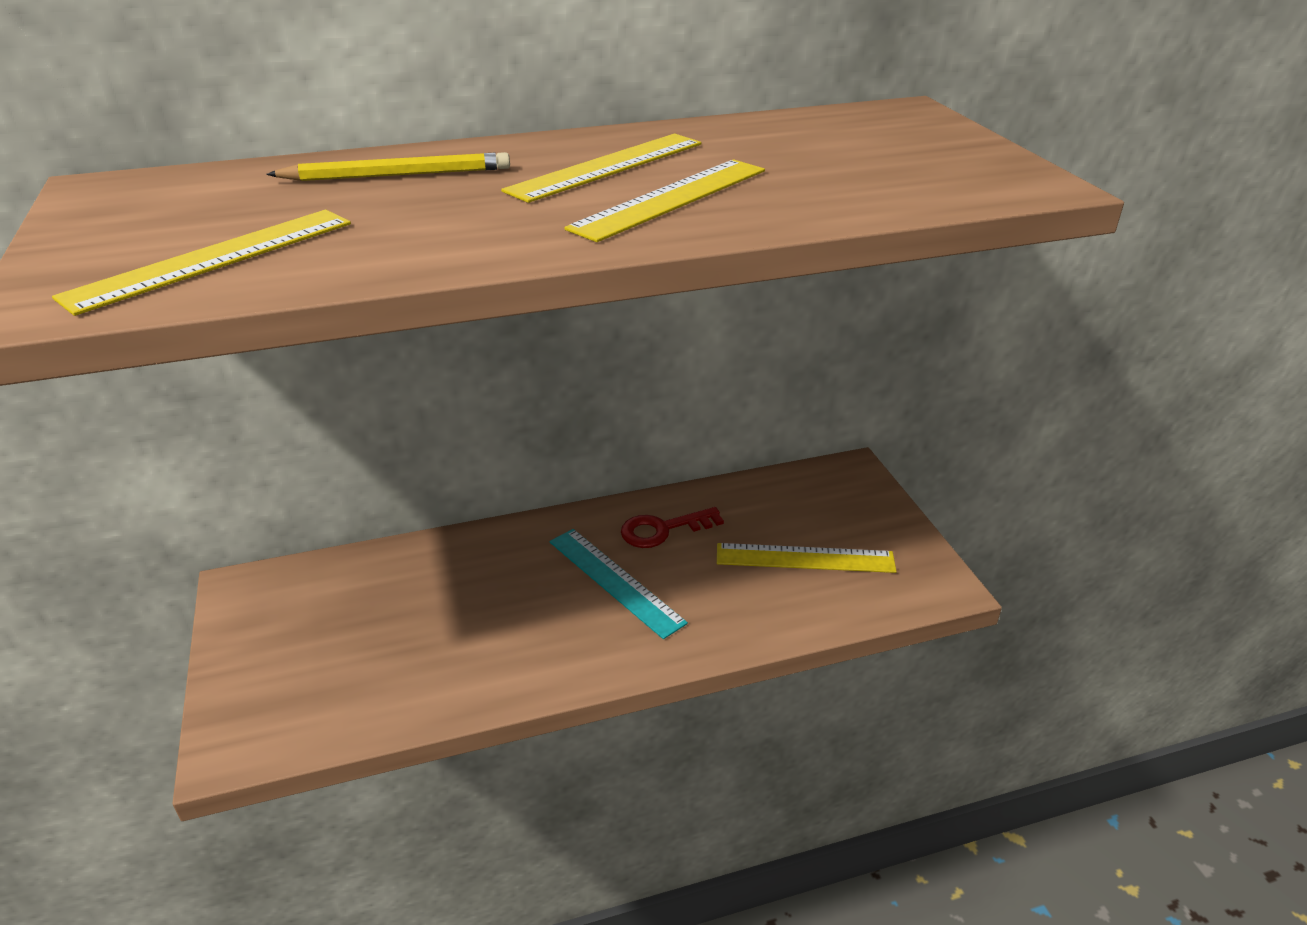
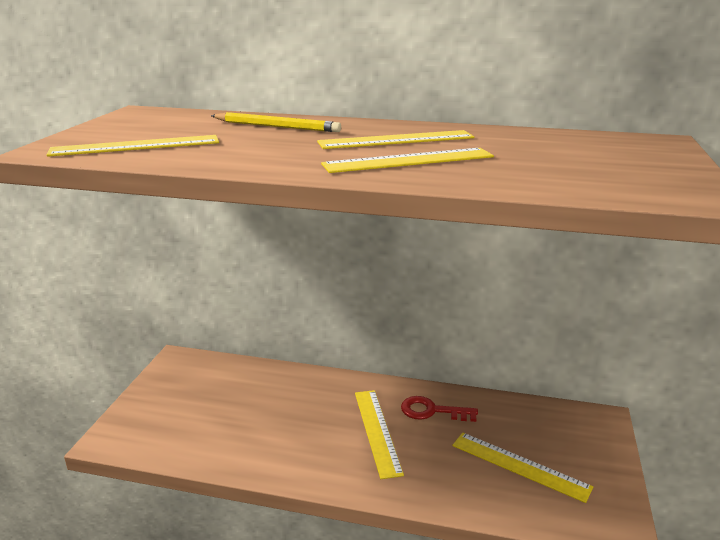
camera: 30 degrees right, 10 degrees down
(615, 581) = (377, 431): turquoise ruler -> yellow ruler

